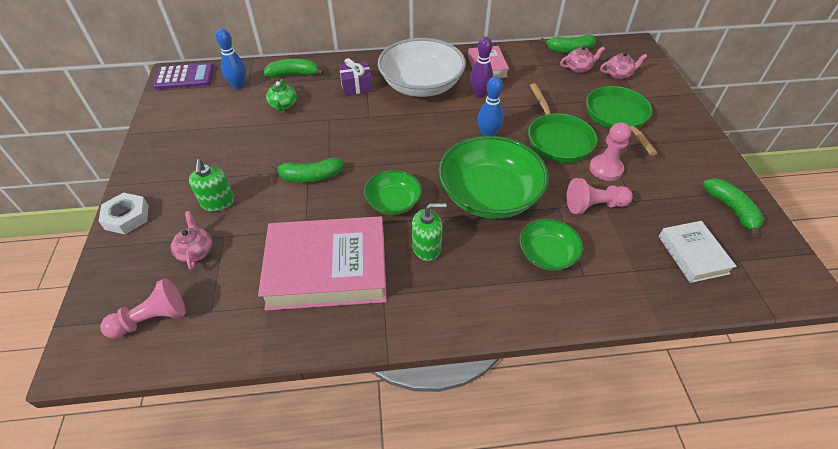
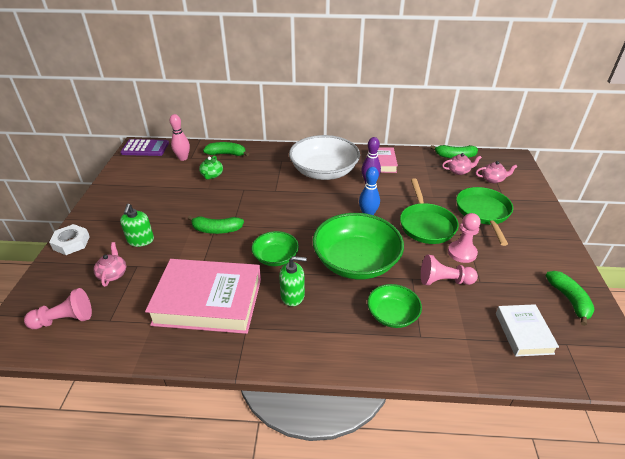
camera: 10 degrees right, 10 degrees down
(239, 85) = (183, 158): blue bowling pin -> pink bowling pin
(356, 86) = (272, 167): purple gift -> none

